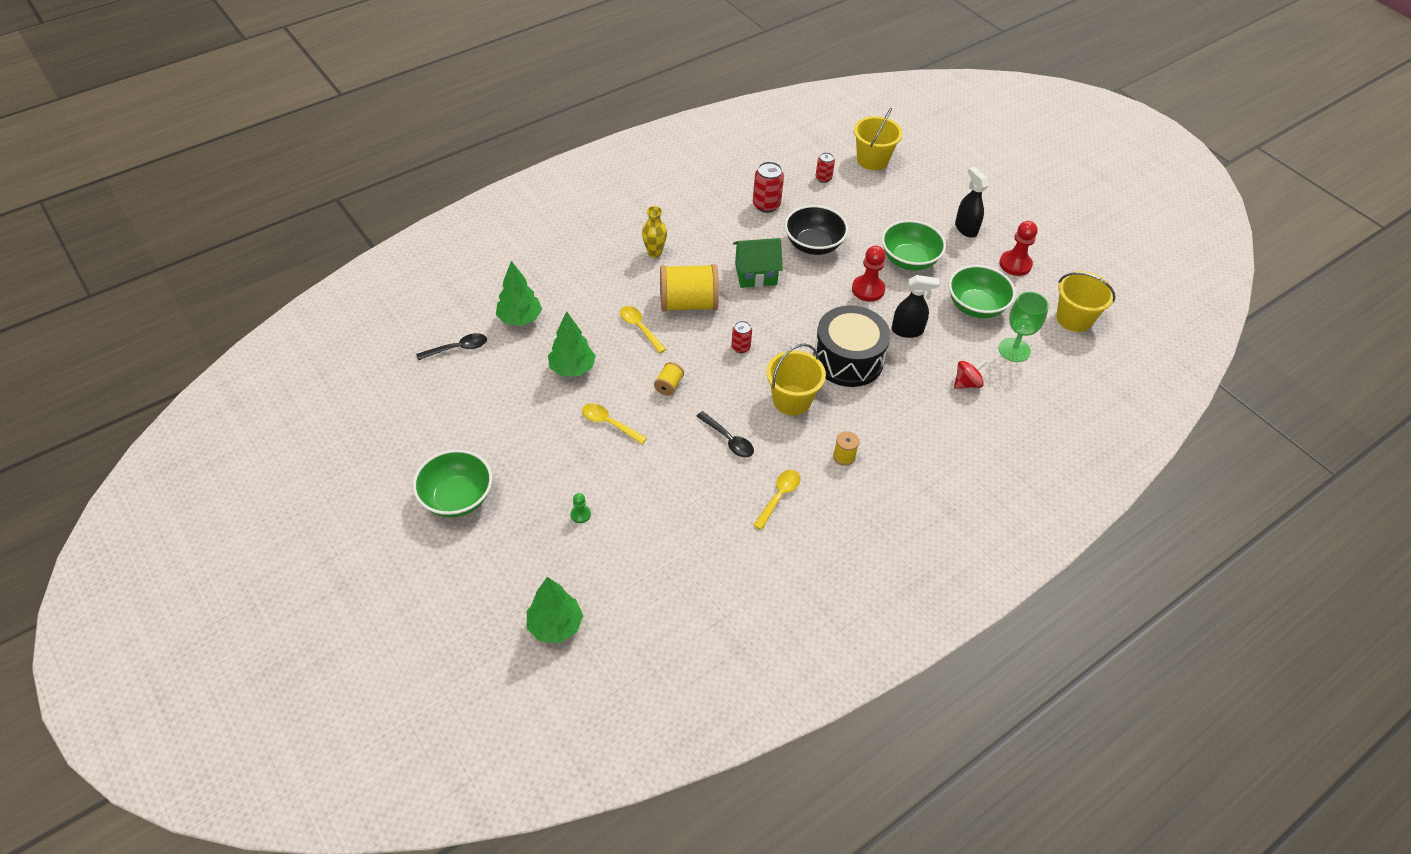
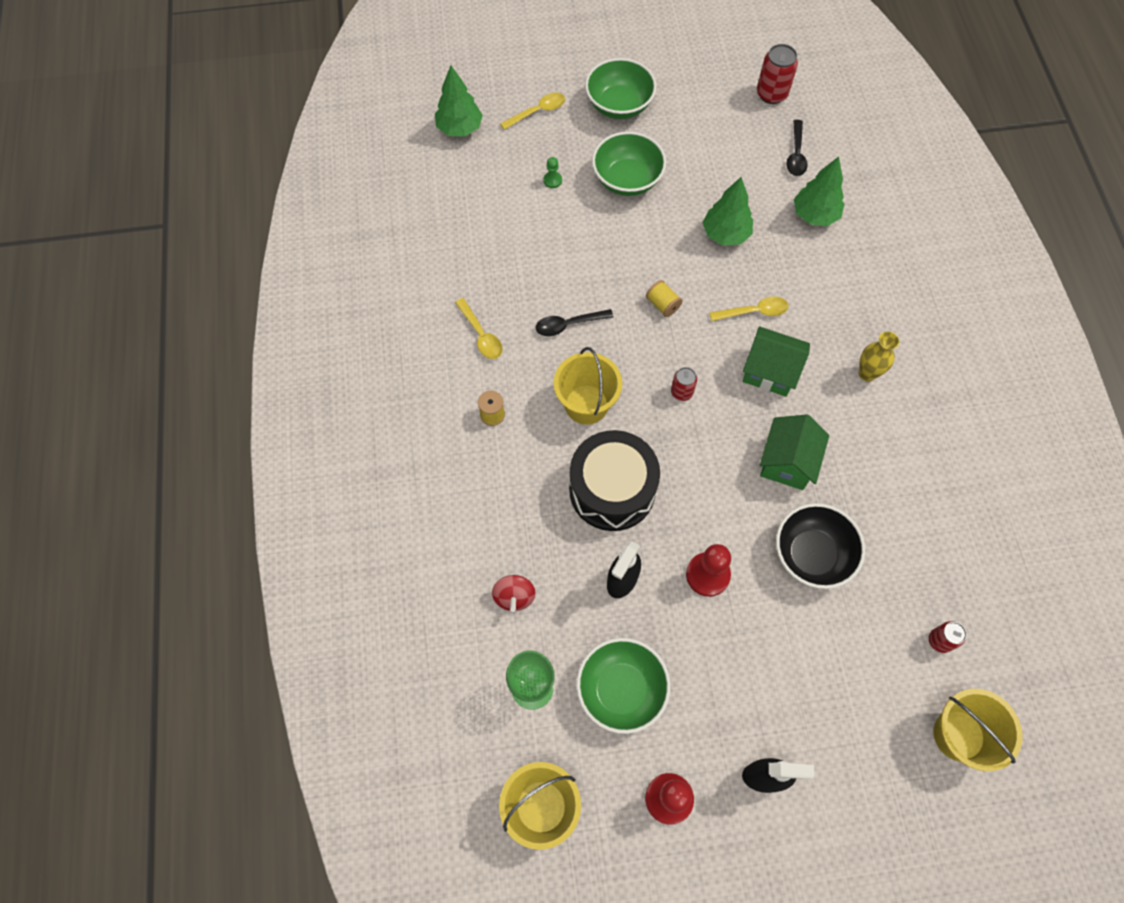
camera: 120 degrees right, 15 degrees up
(609, 423) = (641, 237): yellow spoon -> yellow spoon (538, 111)
(688, 303) = (770, 371): yellow spool -> green house
(766, 205) = (909, 537): red can -> red can (771, 94)
(909, 260) = (736, 657): green bowl -> green bowl (627, 179)

